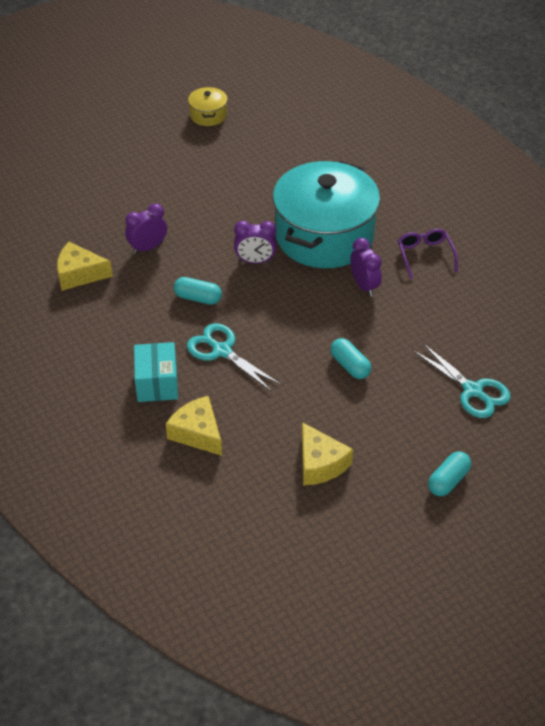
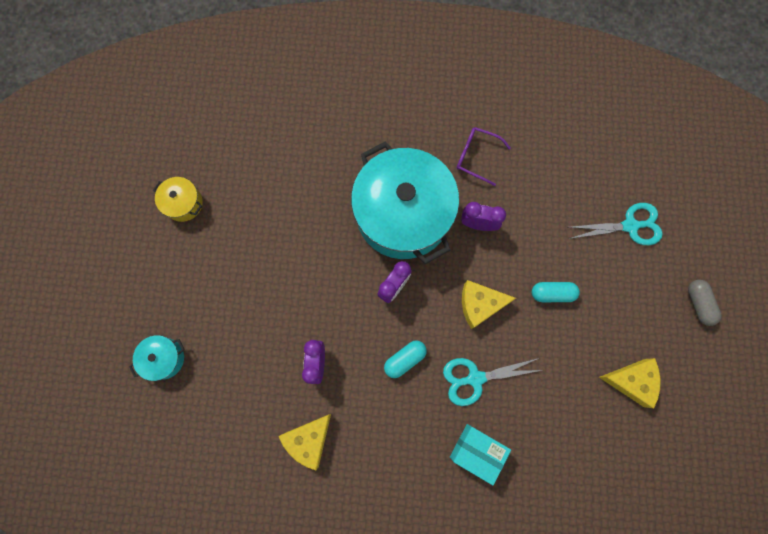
camera: 55 degrees left, 30 degrees up
(76, 165) = (164, 358): none -> turquoise pot
(197, 433) = (547, 452): yellow cheese -> yellow cheese (479, 304)
(448, 480) = (698, 303): turquoise capsule -> grey capsule

